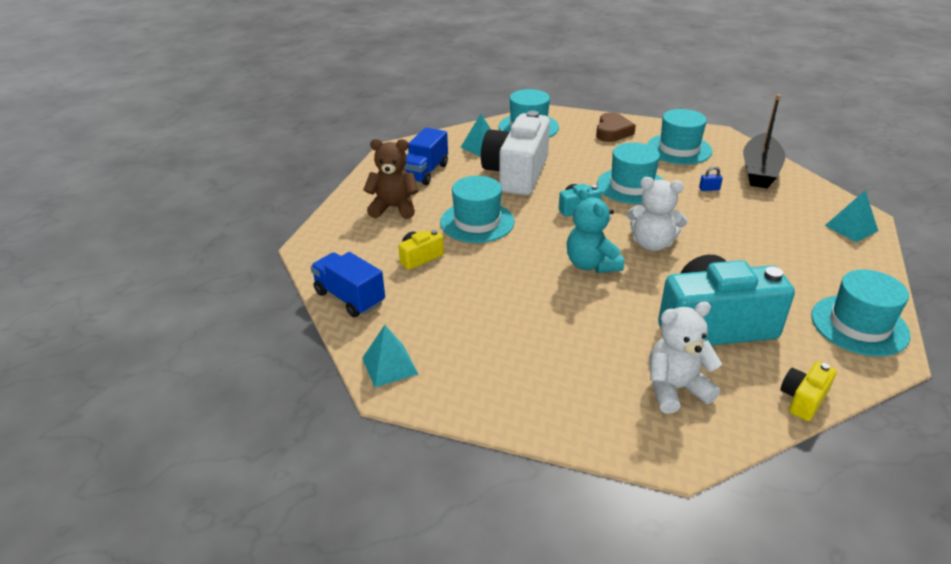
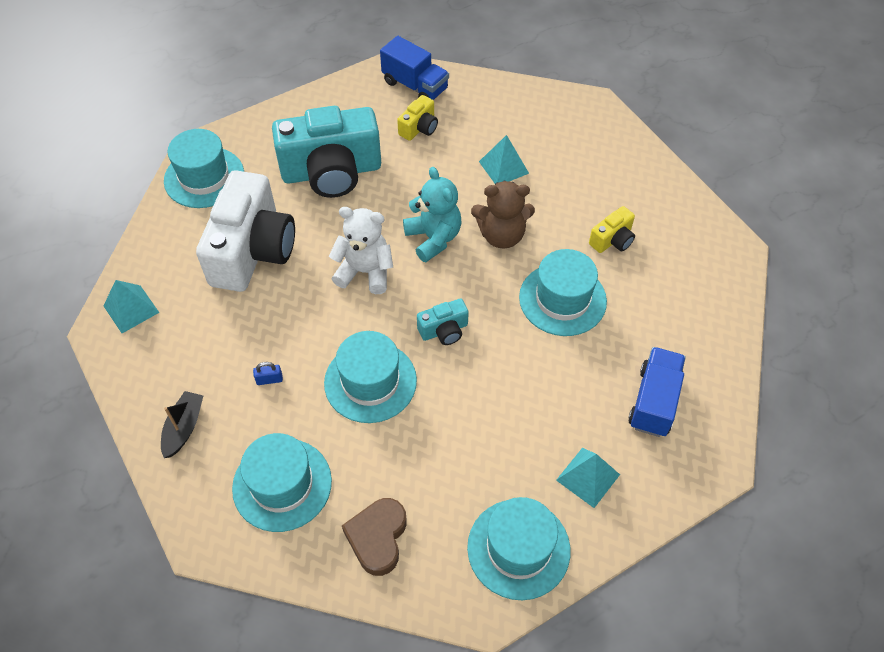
camera: 175 degrees right, 20 degrees up
(349, 298) = (662, 185): blue truck -> blue truck (415, 86)
(390, 366) = (601, 122): turquoise pyramid -> turquoise pyramid (503, 167)
(394, 208) = (669, 320): brown teddy bear -> brown teddy bear (501, 235)
(516, 173) = (525, 404): white camera -> white camera (253, 251)
(675, 389) = (379, 114): white teddy bear -> none
(759, 170) = (184, 428): black boat -> black boat, size x0.55
(803, 399) = (286, 111): yellow camera -> yellow camera (419, 128)

